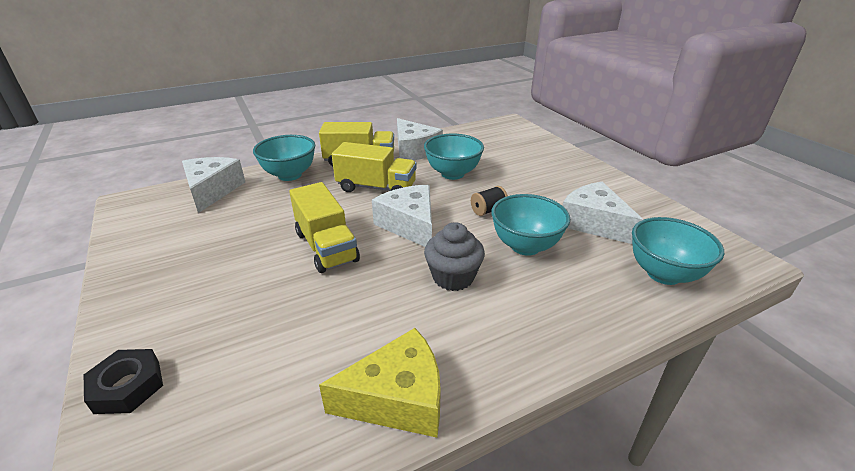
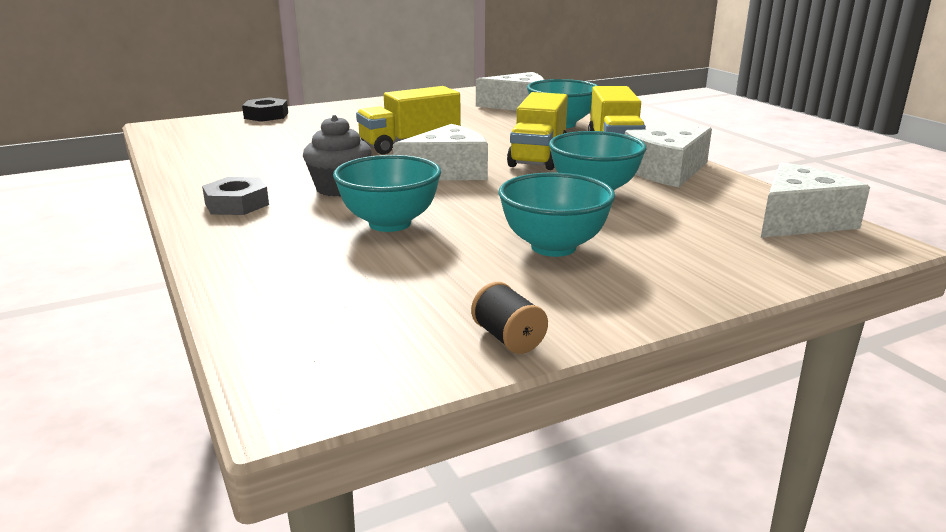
camera: 90 degrees right, 10 degrees down
(397, 398) = (198, 171): yellow cheese -> none
(488, 210) = (483, 208): black spool -> black spool (508, 338)
(502, 337) = (236, 204): none -> grey nut
(593, 223) = (445, 273): white cheese -> white cheese (800, 220)
(663, 274) = (292, 304): turquoise bowl -> turquoise bowl (553, 247)

